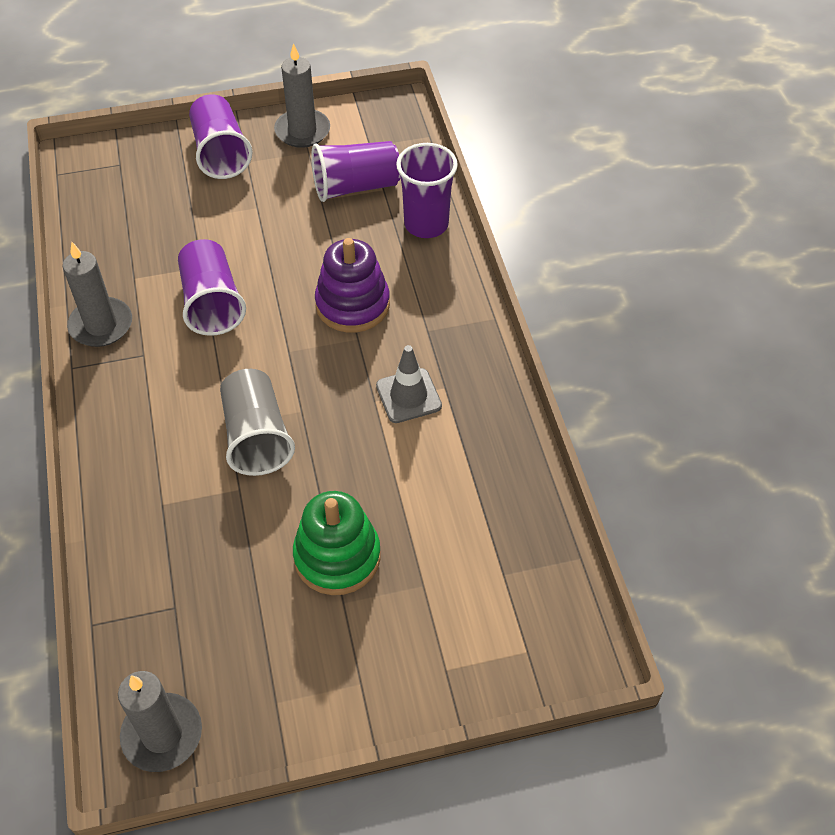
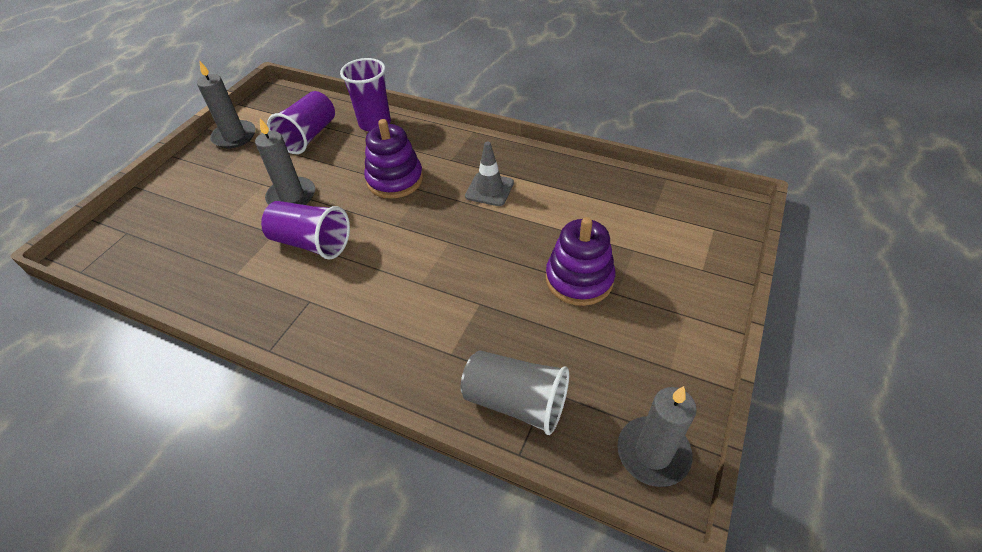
camera: 50 degrees left, 5 degrees down
(101, 325) = (253, 313): grey candle -> grey candle (291, 196)
(221, 153) = (195, 179): purple cup -> none
(257, 436) = (446, 273): grey cup -> grey cup (516, 402)
(337, 557) = (579, 279): green stacking toy -> purple stacking toy

